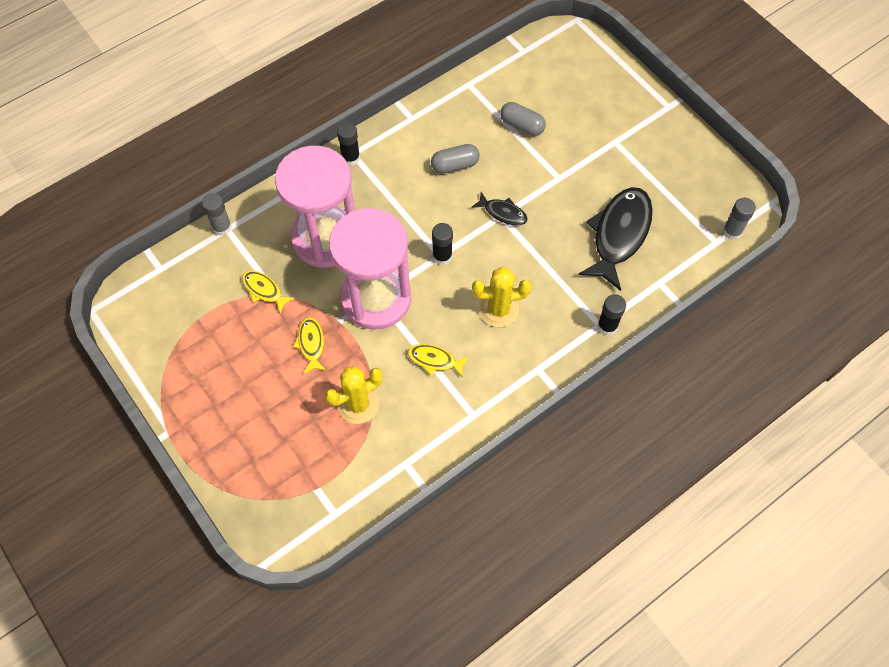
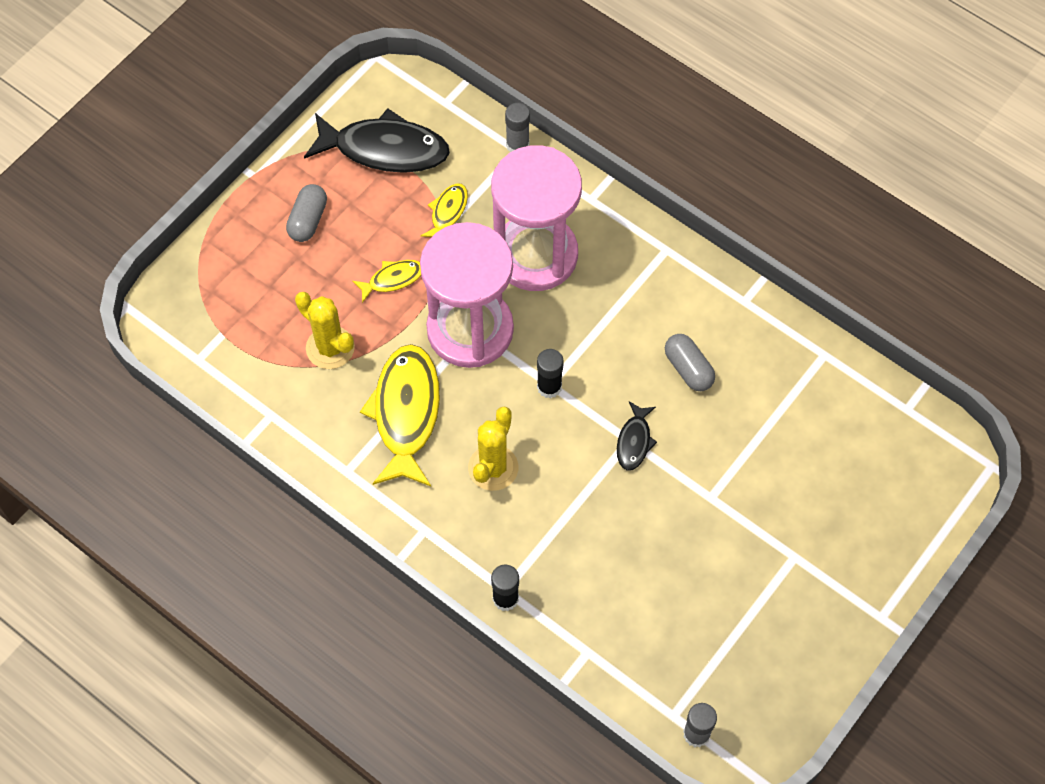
camera: 75 degrees right, 0 degrees up
(350, 158) = (659, 249): black glue stick -> none
(434, 360) = (406, 413): yellow fish -> yellow fish, size x2.05
(499, 310) = (493, 468): yellow cactus -> yellow cactus turned 45 degrees clockwise
(522, 125) = (779, 434): grey capsule -> grey capsule (308, 220)
(619, 235) = (645, 589): black fish -> black fish (384, 149)

